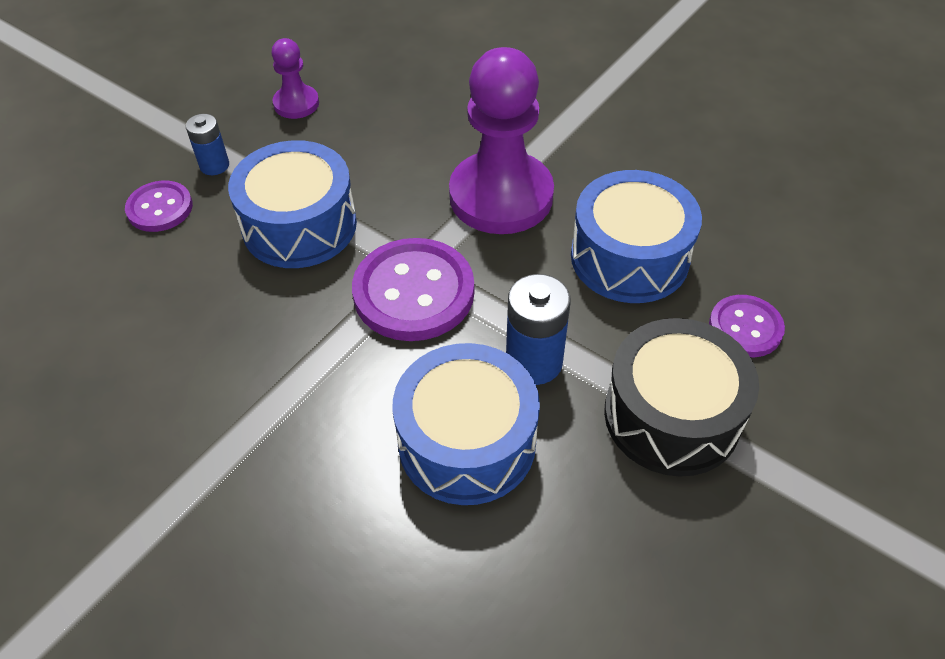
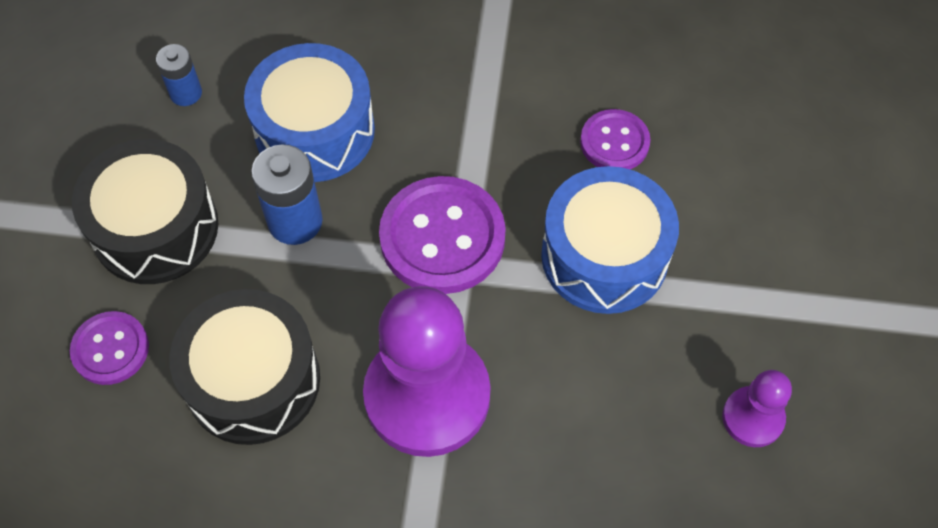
camera: 150 degrees right, 10 degrees up
(160, 208) = (753, 208): purple button -> purple button (614, 142)
(214, 165) = (754, 283): blue battery -> blue battery (186, 93)
(629, 257) = (253, 380): blue drum -> black drum

